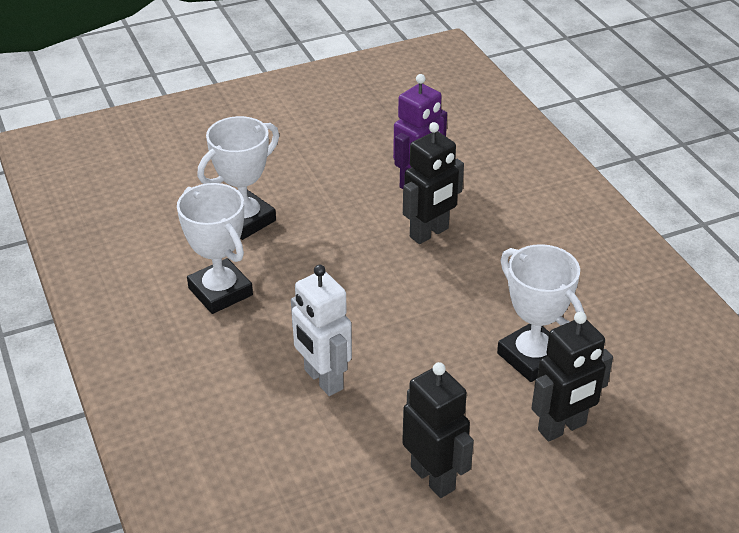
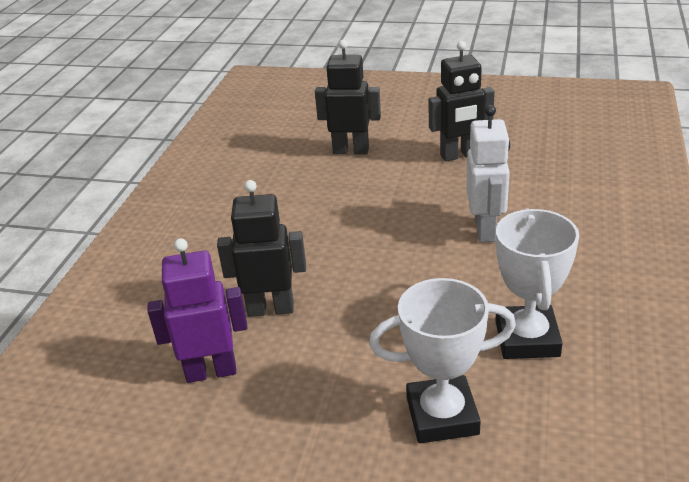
camera: 140 degrees left, 5 degrees down
(433, 478) = (459, 155): black robot -> black robot turned 105 degrees counterclockwise
(532, 357) = (317, 189): white trophy -> none

